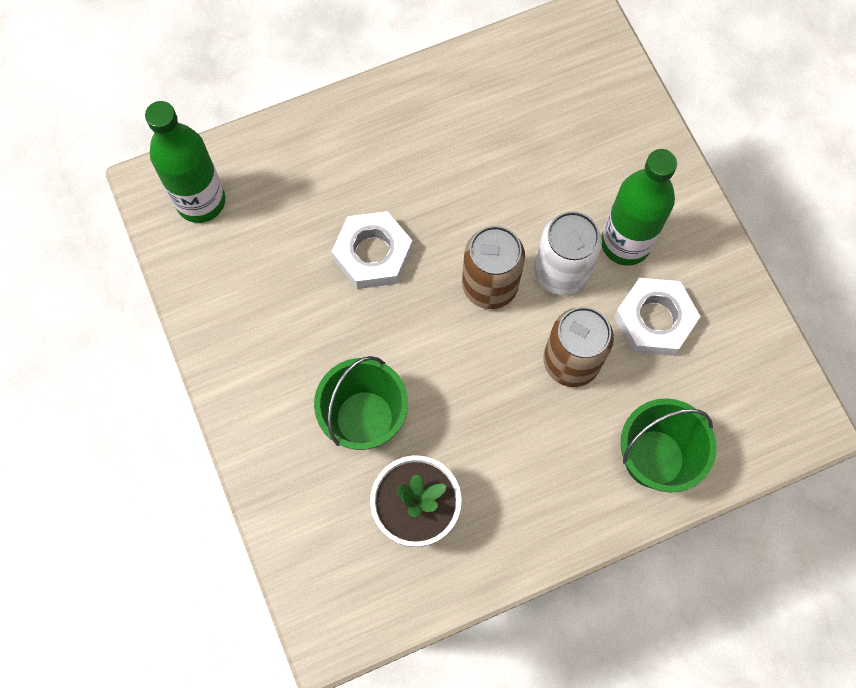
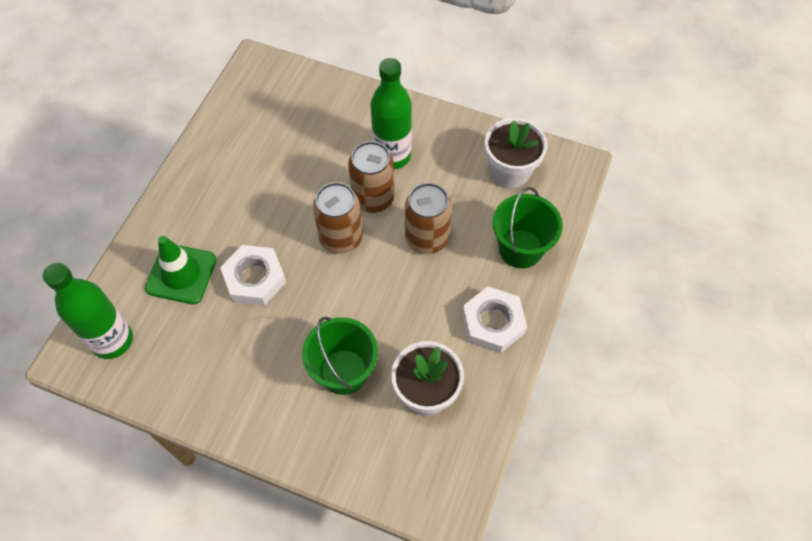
camera: 45 degrees left, 10 degrees down
(314, 189) = (181, 274): none -> green traffic cone
(561, 272) = (373, 198): white can -> brown can
(654, 320) = (447, 181): white nut -> white nut (493, 323)
(730, 368) = (510, 171): none -> white flower pot

